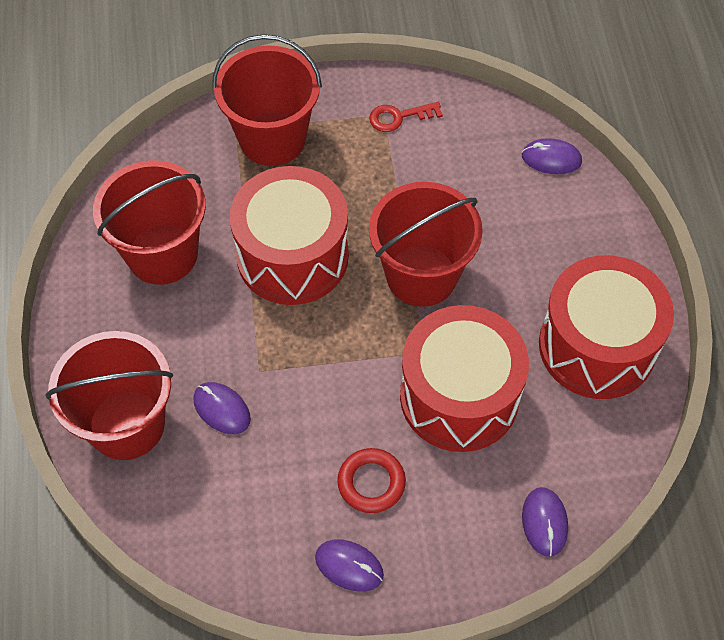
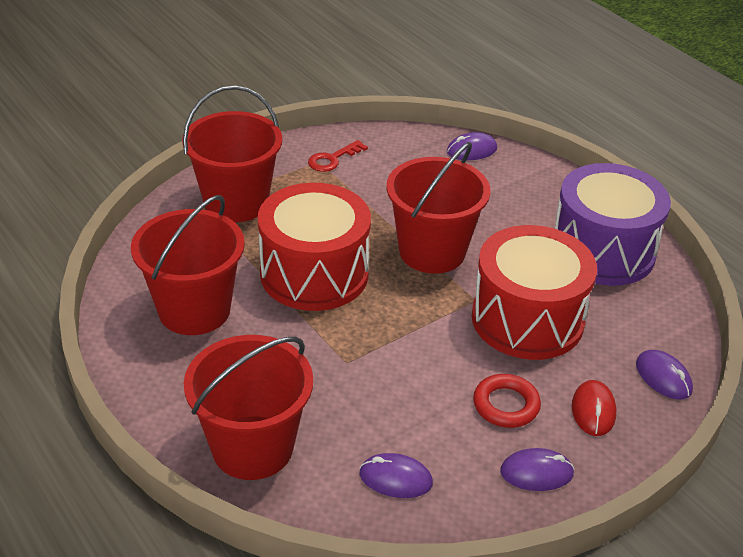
camera: 30 degrees left, 20 degrees down
(222, 409) = (334, 402): purple mouse -> purple mouse (395, 479)
(448, 527) = (593, 410): none -> red mouse
(597, 346) = (602, 251): red drum -> purple drum

